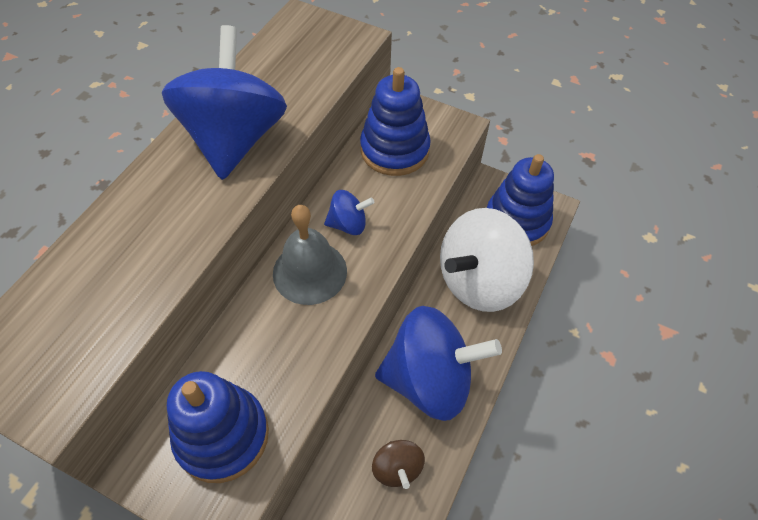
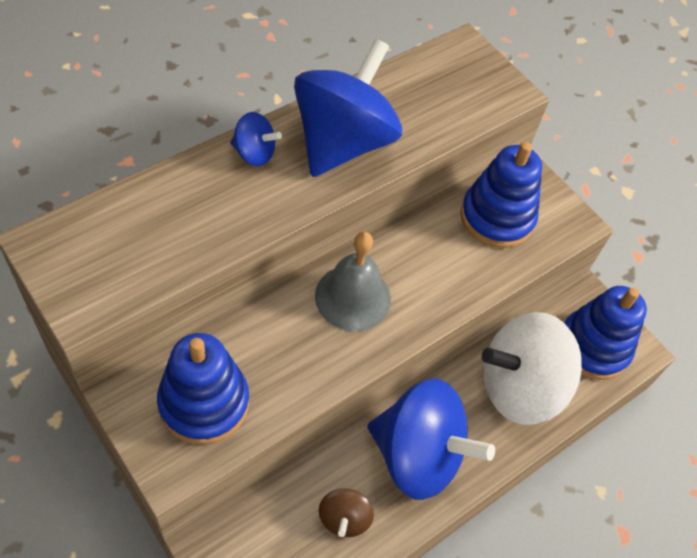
camera: 20 degrees right, 0 degrees up
(348, 224) = (412, 269): blue spinning top -> blue spinning top (254, 153)

